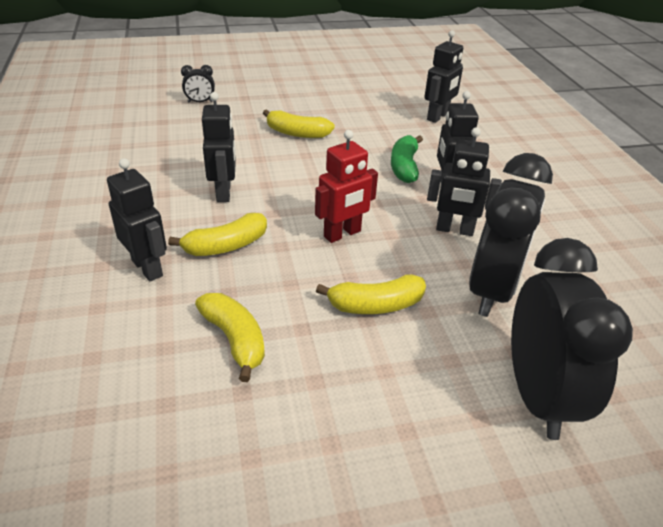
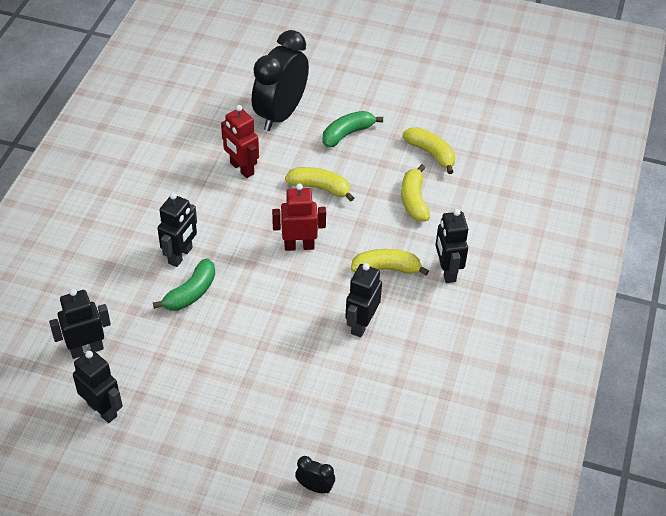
camera: 150 degrees left, 10 degrees up
(297, 133) = (248, 381): yellow banana -> yellow banana (431, 153)
(409, 408) = (347, 134): none -> green banana
(454, 230) = (218, 217): black robot -> black robot (102, 410)
(492, 290) = (241, 168): black clock -> red robot

